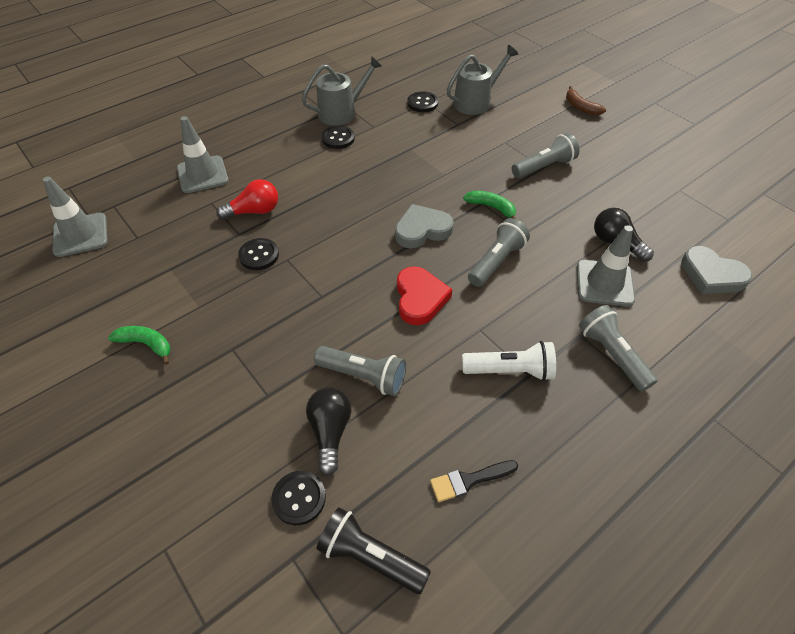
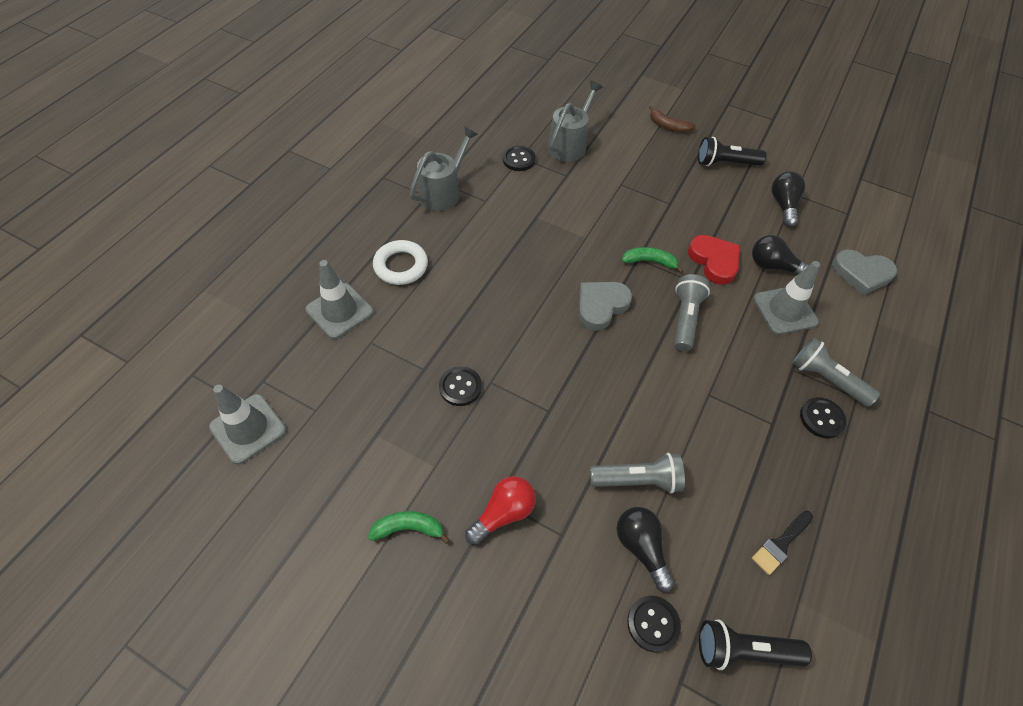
camera: 25 degrees left, 5 degrees up
(254, 211) = (424, 337): red light bulb -> red light bulb (503, 513)
(271, 156) = (401, 266): none -> white ring
(338, 138) = (458, 225): black button -> black button (821, 418)
(420, 298) = (640, 381): red heart -> red heart (714, 261)
(510, 370) = (756, 425): white flashlight -> none
(544, 167) = (671, 203): grey flashlight -> none
(620, 148) = (725, 163): none -> black flashlight
(660, 196) = (783, 205): none -> black light bulb

